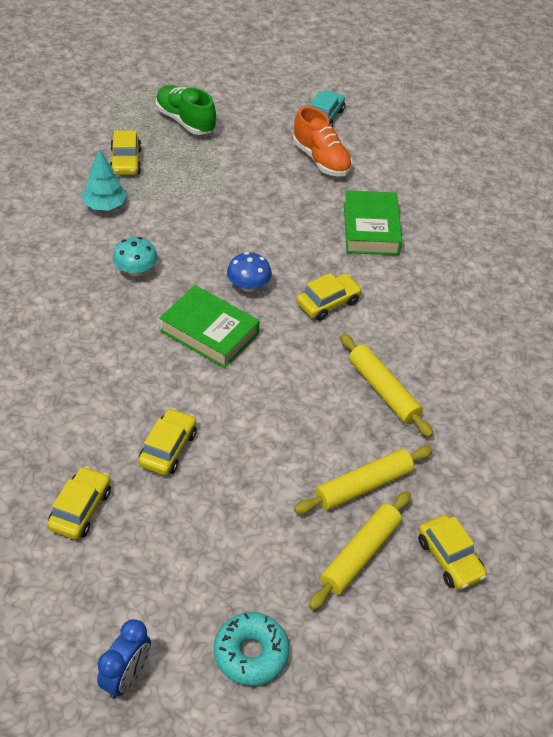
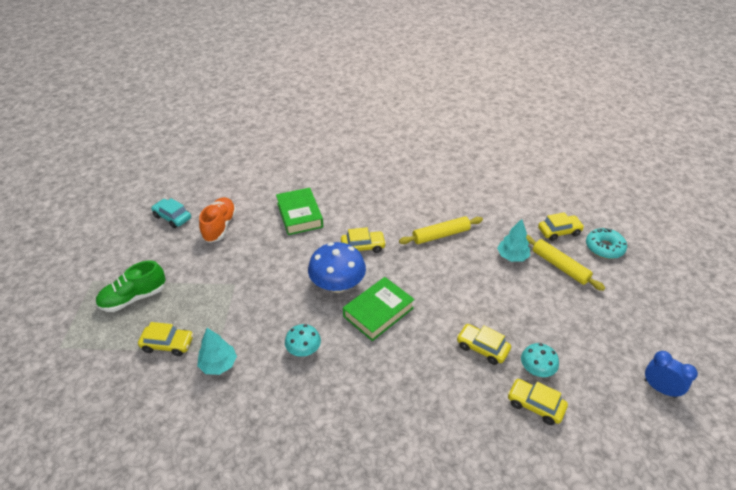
camera: 75 degrees left, 5 degrees down
(140, 513) = (536, 369): none -> turquoise mushroom
(248, 286) = (337, 284): blue mushroom -> blue mushroom, size x1.76
(251, 653) = (632, 324): turquoise donut -> turquoise donut (604, 248)
(321, 160) = (220, 227): orange shoe -> orange shoe turned 60 degrees counterclockwise
(328, 303) = (363, 247): yellow car -> yellow car turned 105 degrees clockwise
(363, 486) = (512, 256): yellow rolling pin -> turquoise tree
(371, 229) = (300, 215): green book -> green book turned 60 degrees clockwise

